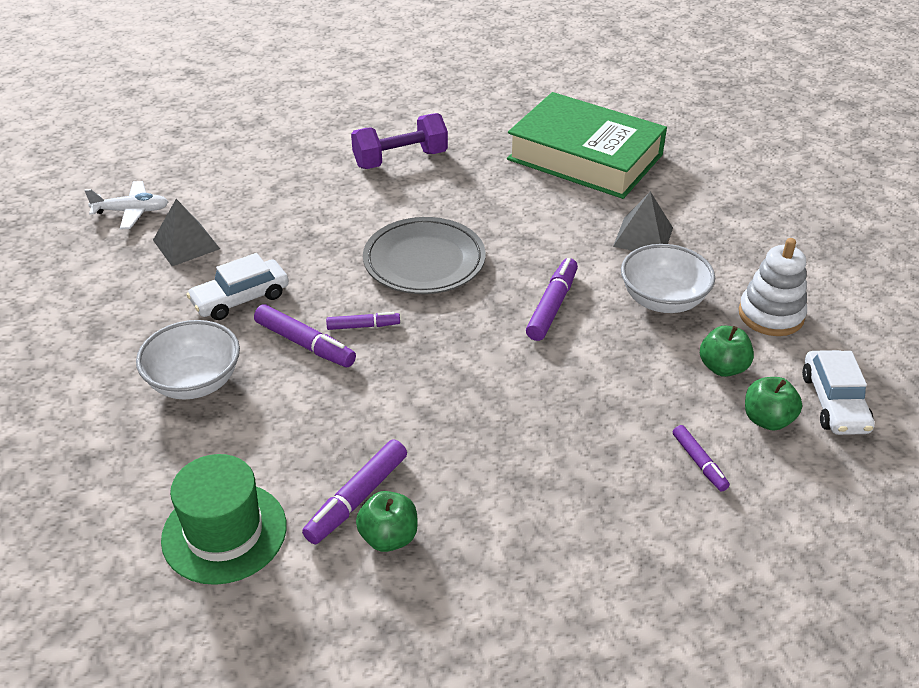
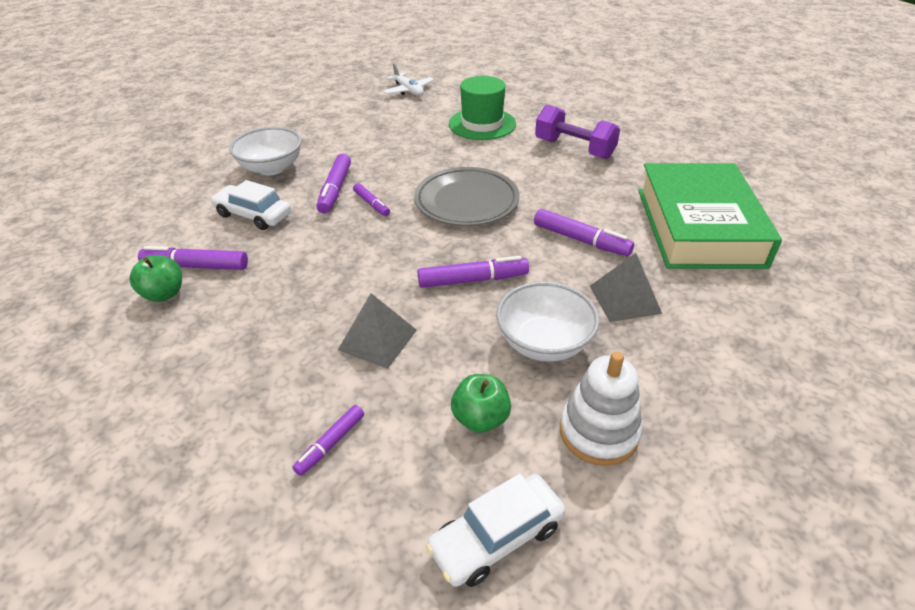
camera: 60 degrees right, 0 degrees up
(186, 244) = (395, 116): grey pyramid -> grey pyramid (377, 339)
(224, 532) = (145, 228): green hat -> green hat (482, 124)
(240, 298) = (360, 152): white car -> white car (253, 215)
(549, 223) = (581, 240): none -> purple marker
(767, 419) = (426, 480): green apple -> none

